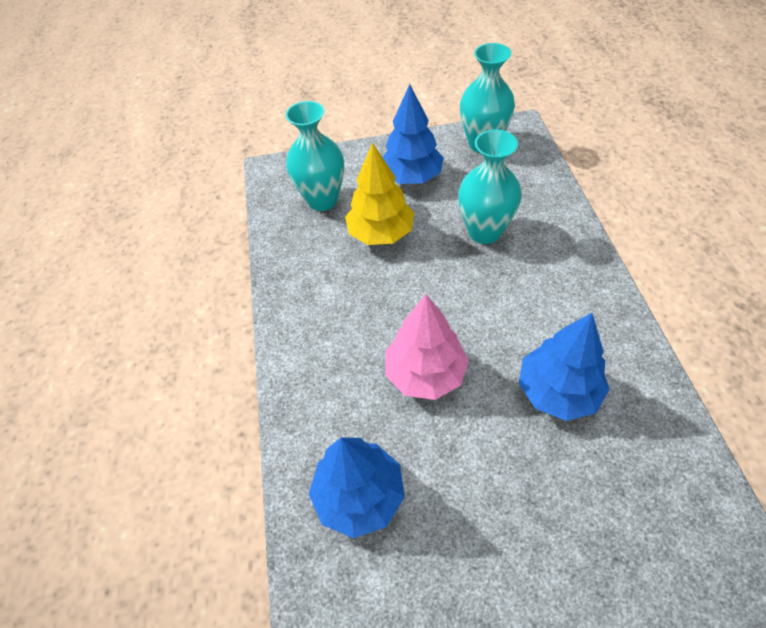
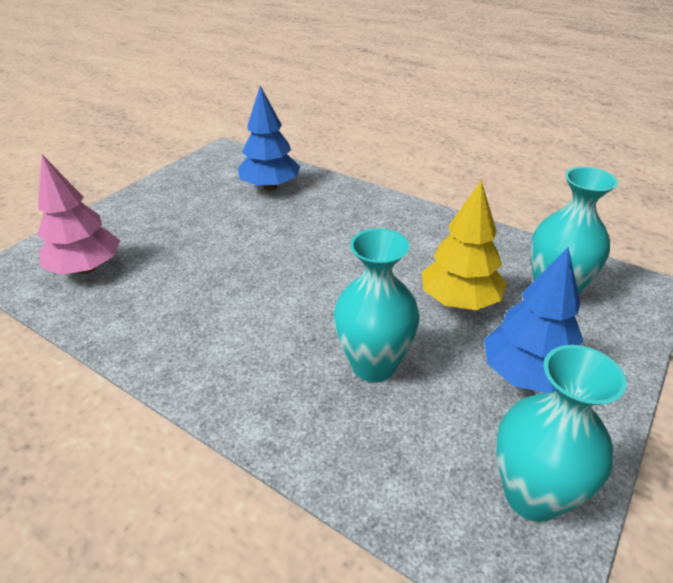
camera: 130 degrees right, 15 degrees down
(425, 373) = (295, 243): pink tree -> pink tree (86, 268)
(558, 391) = (190, 285): blue tree -> none

